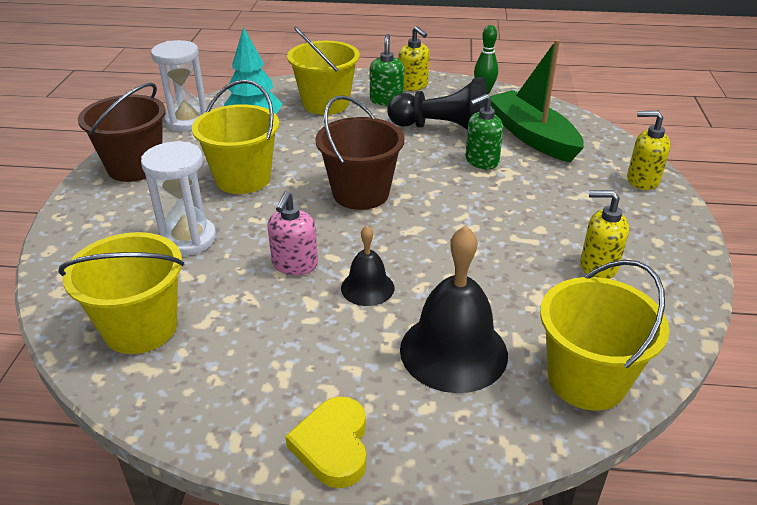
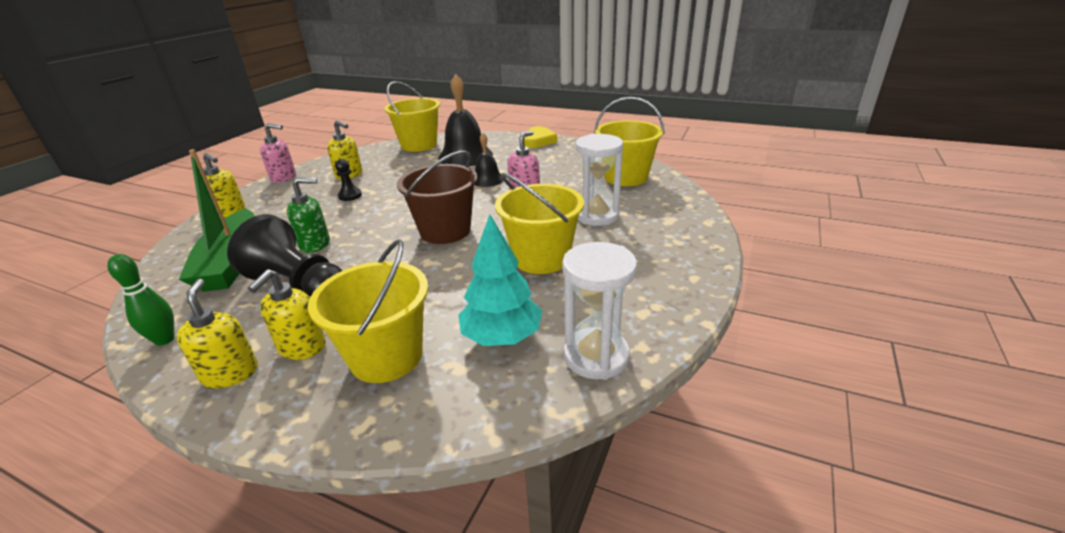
camera: 160 degrees left, 5 degrees down
(135, 167) = (657, 288): brown bucket -> none
(386, 100) = (302, 347): green soap dispenser -> yellow soap dispenser
(536, 226) = (350, 196): none -> black pawn
(687, 245) = (284, 178): none -> pink soap dispenser

